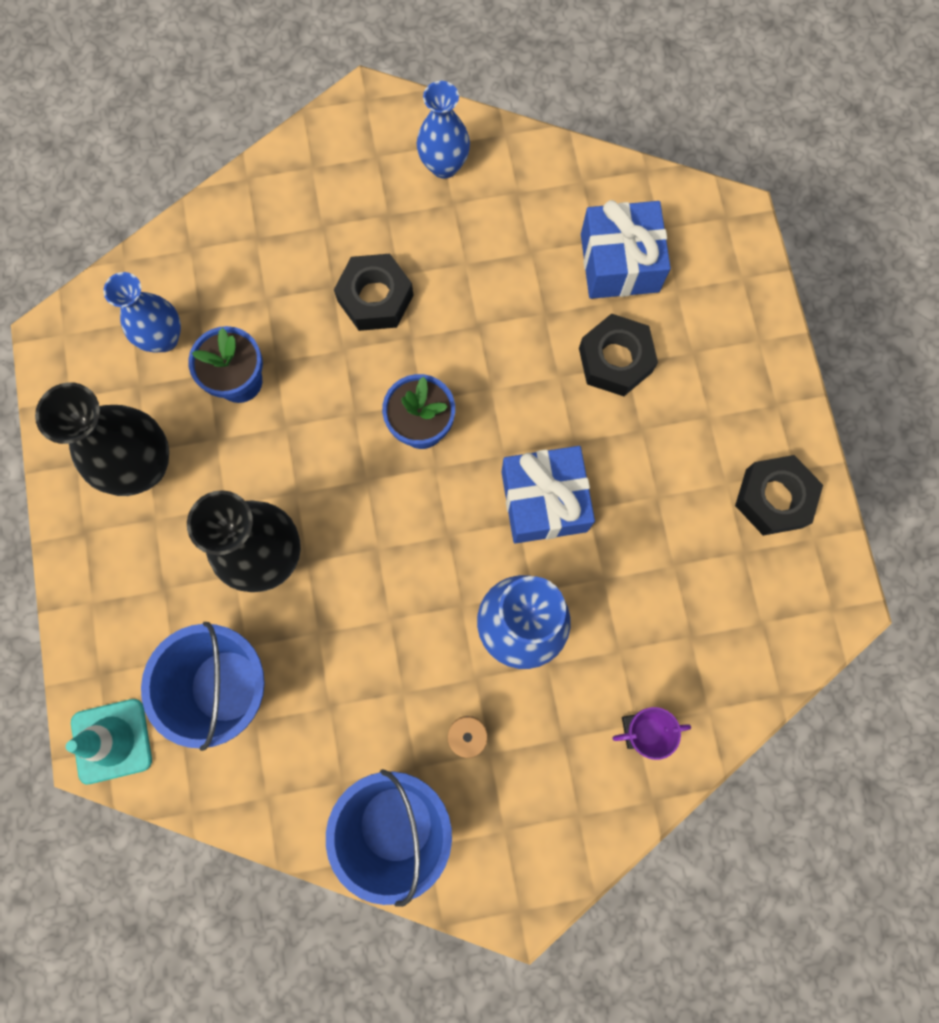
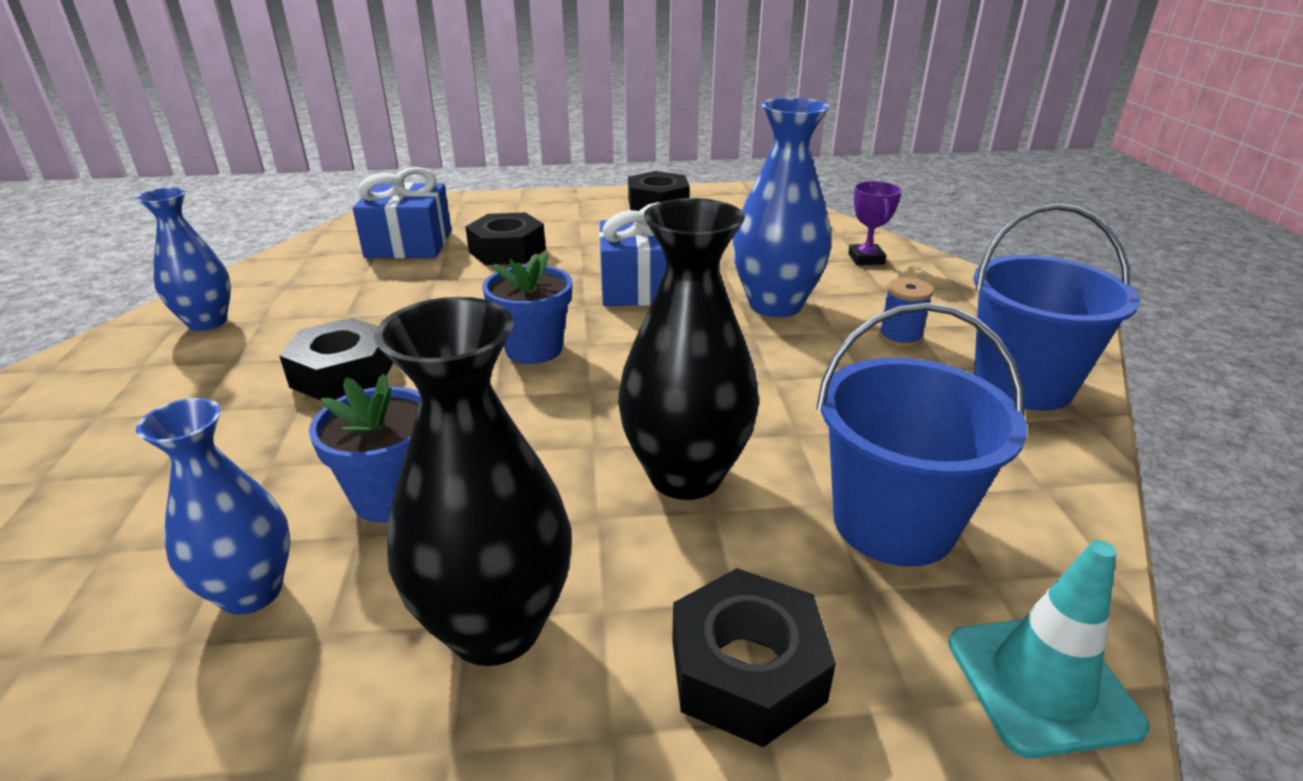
camera: 85 degrees left, 45 degrees down
(118, 593) = (747, 670): none -> black nut

